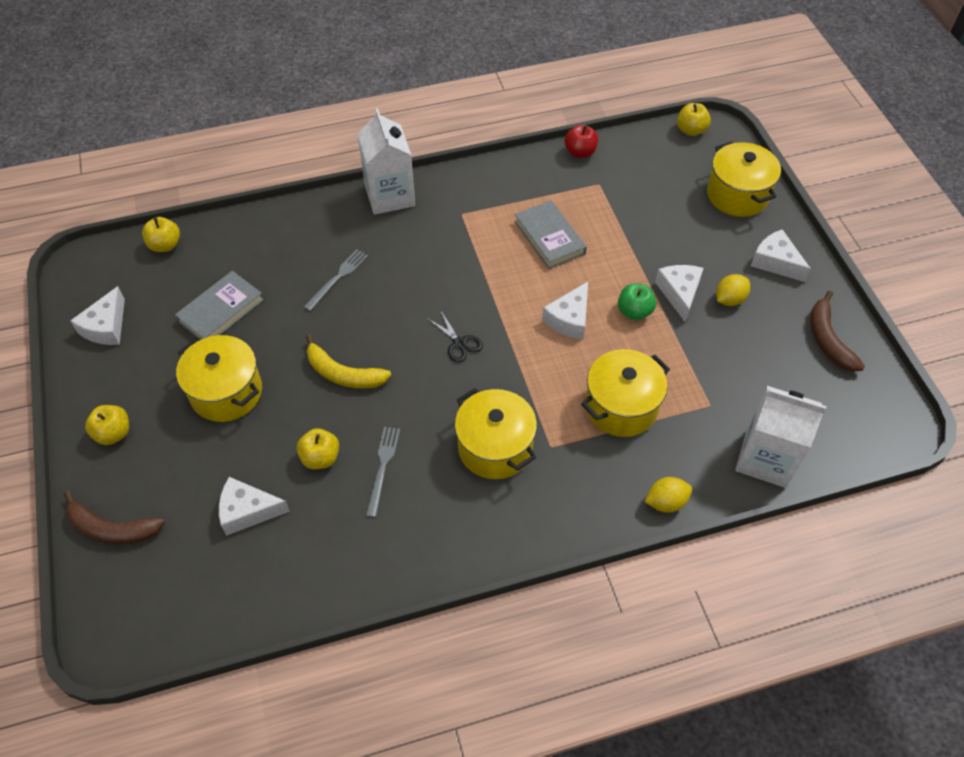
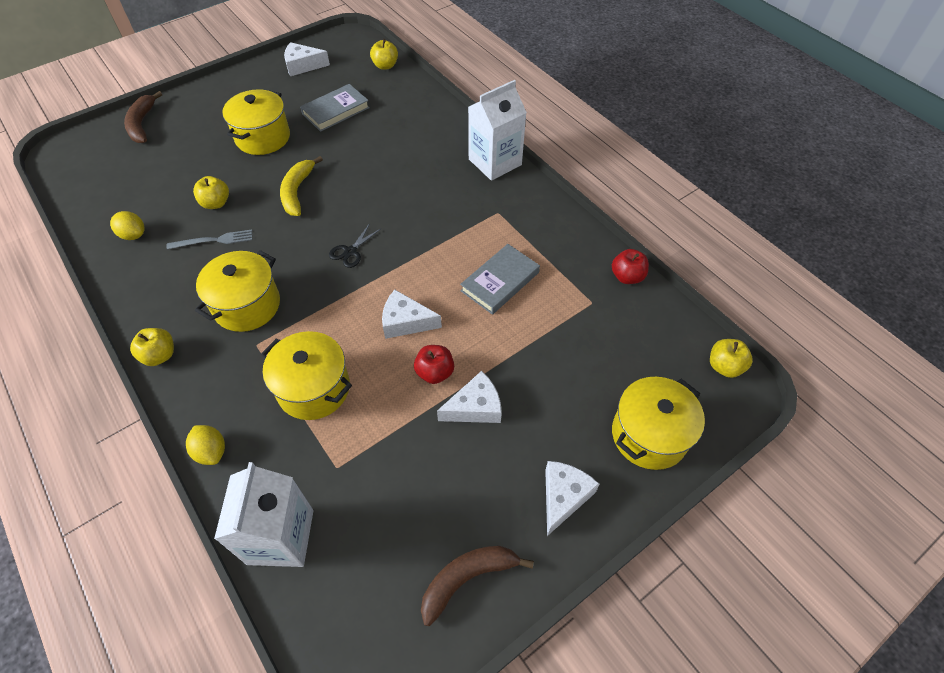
camera: 70 degrees right, 0 degrees up
(113, 433) = (216, 99): yellow apple -> yellow apple (160, 355)
(221, 310) = (335, 111): grey book -> grey book turned 60 degrees counterclockwise
(248, 511) = (164, 180): white cheese -> none
(337, 278) = (391, 159): grey fork -> none
(634, 311) = (435, 372): green apple -> red apple
(729, 299) = (486, 458): yellow lemon -> yellow lemon (133, 235)

